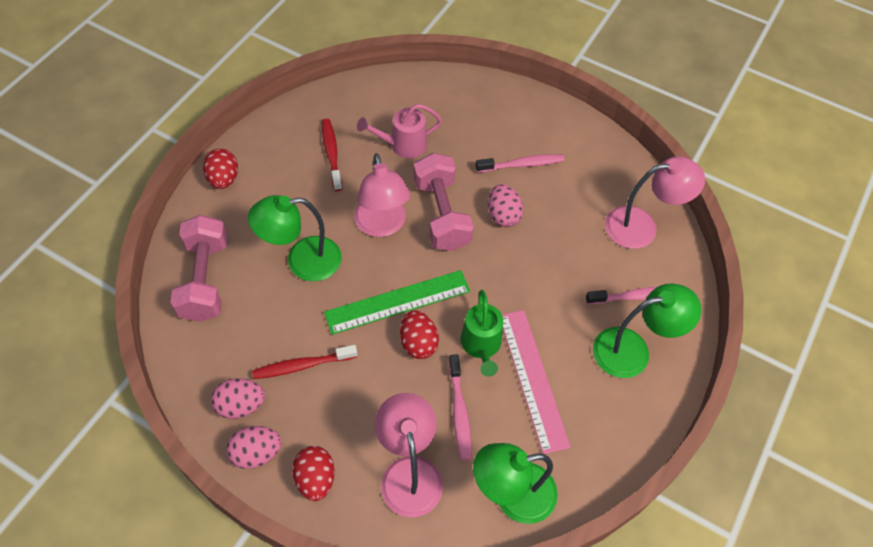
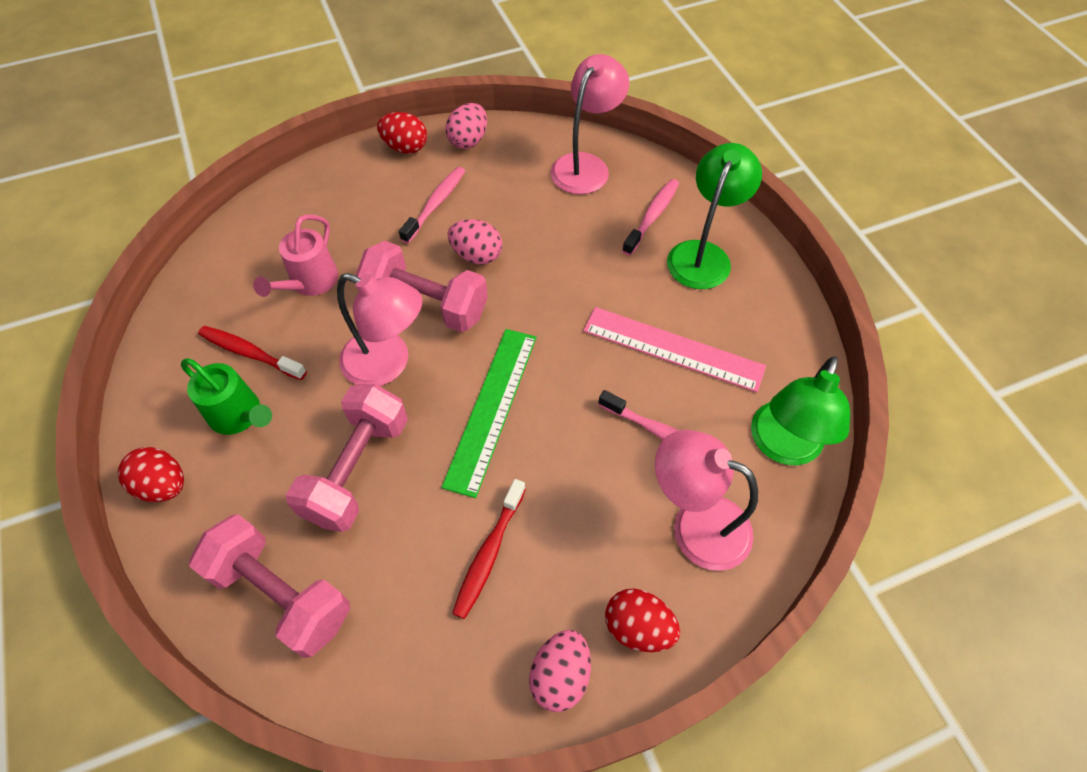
camera: 50 degrees left, 0 degrees up
(241, 405) = (485, 656): pink egg -> pink egg (468, 141)
(302, 261) = (357, 469): green lamp -> pink dumbbell
(418, 343) = (555, 420): red egg -> red egg (405, 147)
(481, 346) = (604, 367): green watering can -> green watering can (240, 415)

